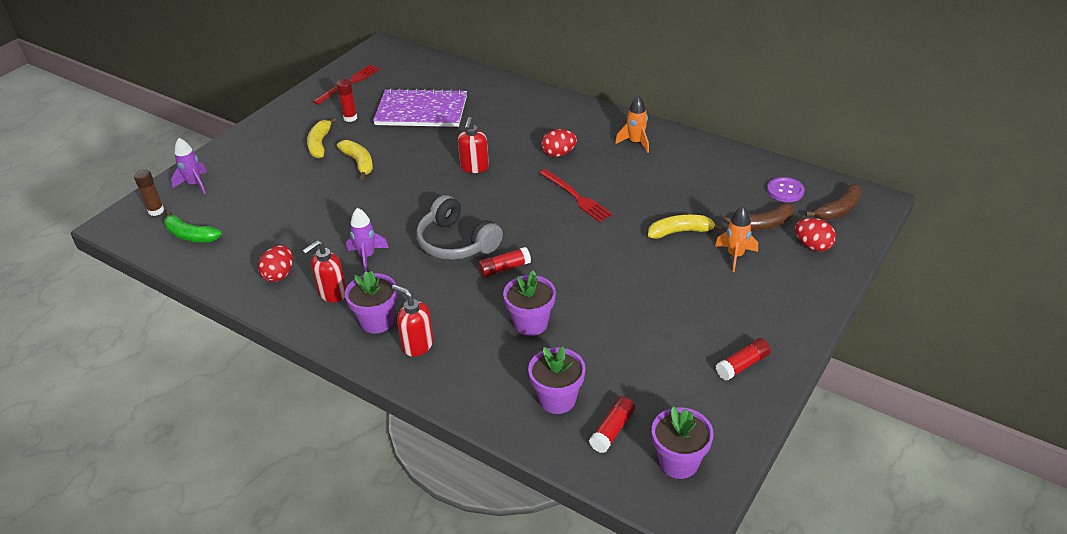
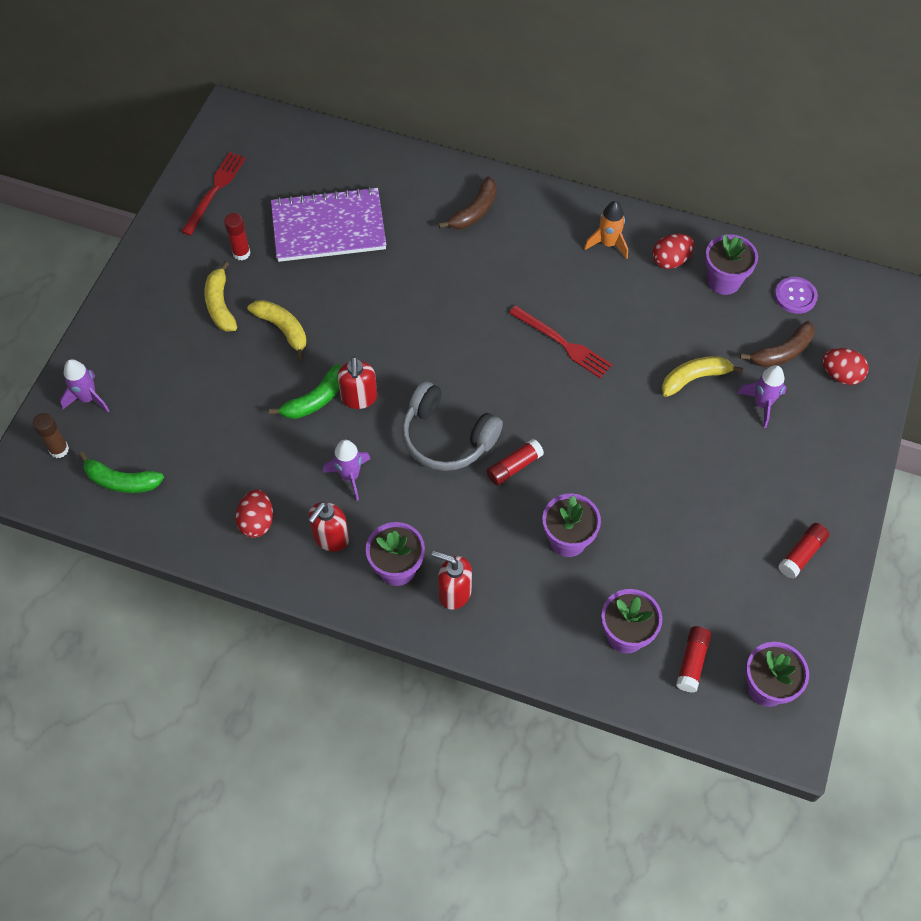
camera: 15 degrees left, 20 degrees up
(363, 206) = (315, 400): none -> green banana
(474, 167) = (428, 315): red soap dispenser -> red soap dispenser (359, 398)
(558, 154) = (522, 276): red egg -> red egg (670, 260)
(725, 174) = (723, 281): none -> purple flower pot
(735, 256) = (762, 404): orange rocket -> purple rocket
(839, 209) = (858, 316): brown banana -> brown banana (474, 211)

